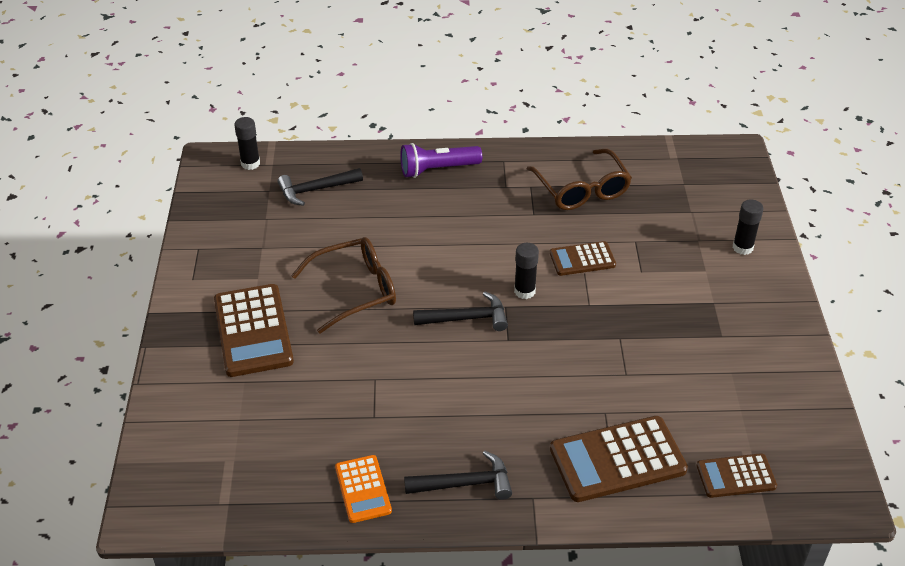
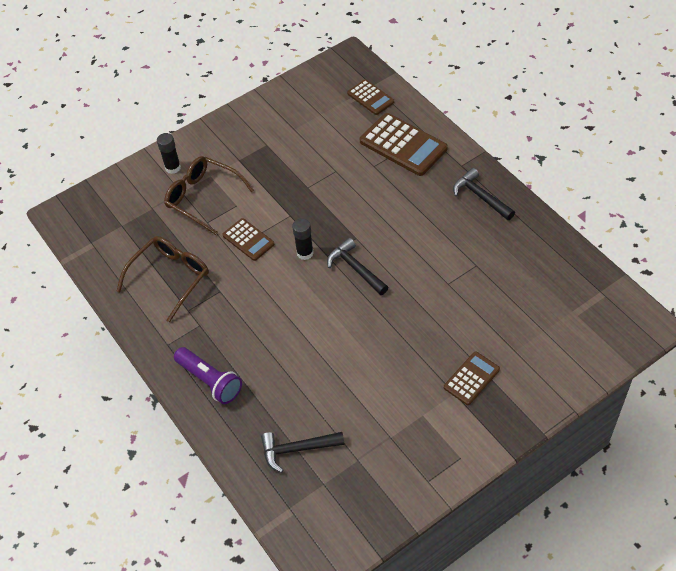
camera: 120 degrees left, 10 degrees up
(250, 163) = (301, 526): black glue stick -> none
(253, 331) = (471, 378): brown calculator -> brown calculator, size x0.58
(316, 190) = (297, 449): black hammer -> black hammer turned 135 degrees clockwise
(355, 290) = (383, 345): brown glasses -> brown glasses (203, 198)
(363, 489) = (528, 237): orange calculator -> none

